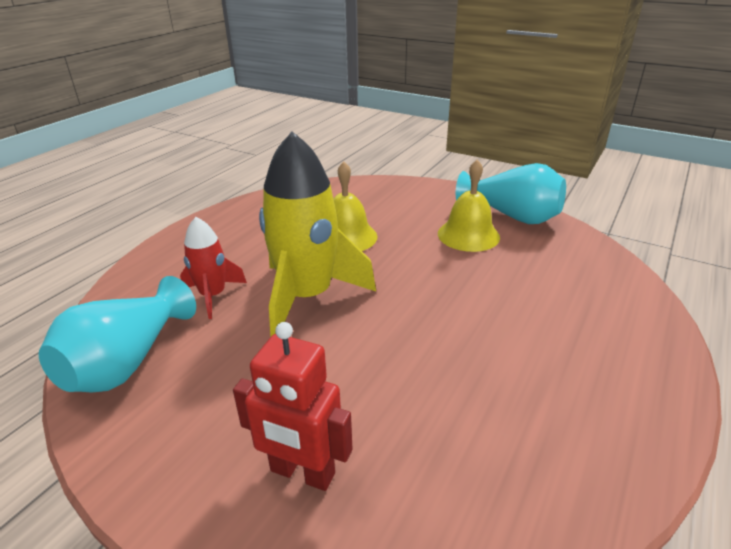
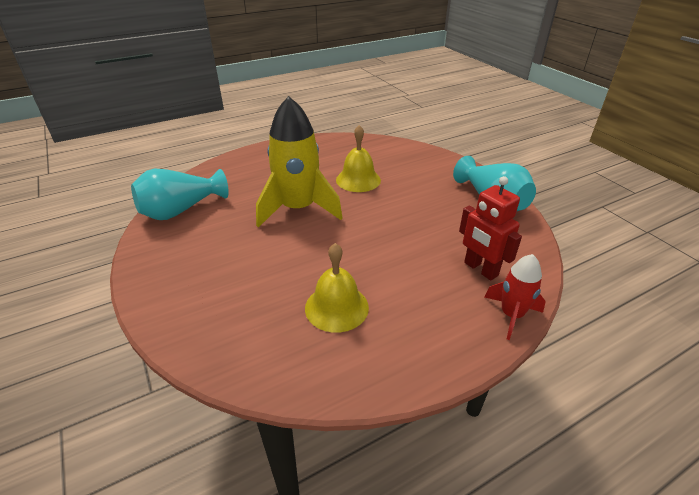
camera: 30 degrees right, 5 degrees up
(213, 296) = (250, 190): red rocket -> red rocket (511, 315)
(302, 473) = (208, 297): red robot -> red robot (480, 269)
(468, 235) = (442, 205): yellow bell -> yellow bell (336, 307)

